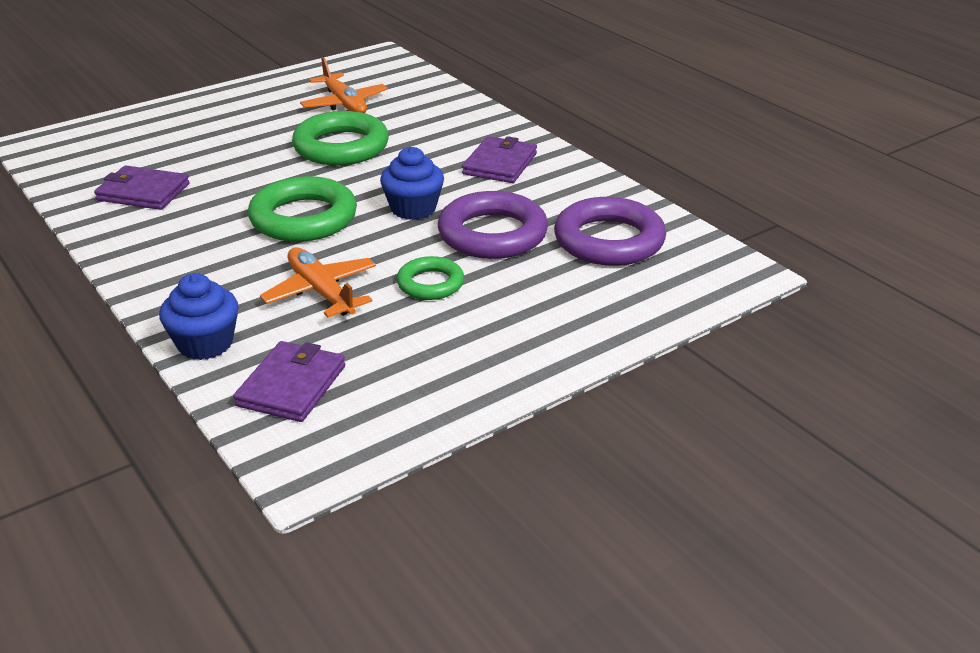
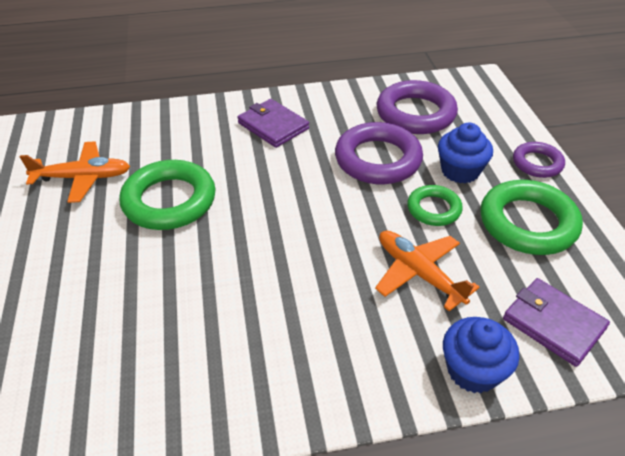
camera: 65 degrees left, 10 degrees up
(143, 192) = (144, 370): purple wallet -> none
(303, 218) = (287, 256): green ring -> green ring (527, 223)
(321, 292) = (418, 273): orange plane -> orange plane turned 60 degrees clockwise
(413, 208) = (313, 187): blue cupcake -> blue cupcake (460, 171)
(581, 343) = (537, 163): none -> purple ring

